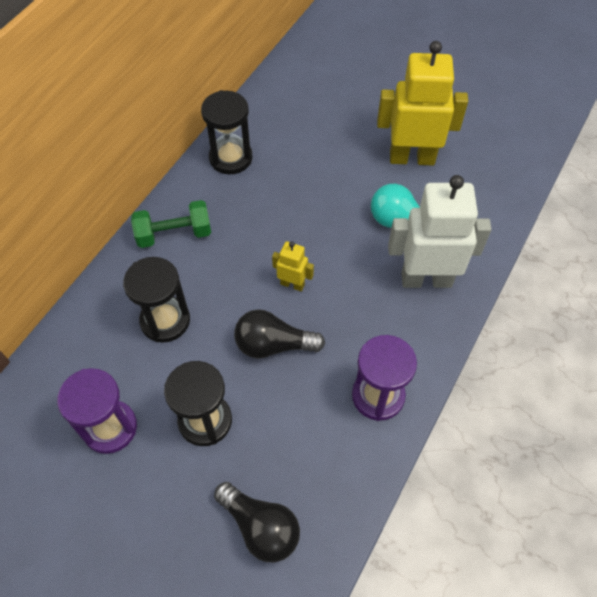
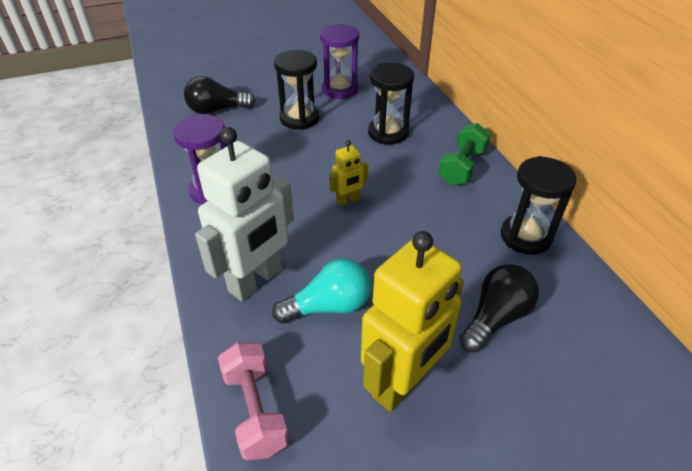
camera: 130 degrees right, 15 degrees down
(273, 345) = (311, 166): black light bulb -> black light bulb (495, 317)
(498, 208) = (255, 410): none -> pink dumbbell

